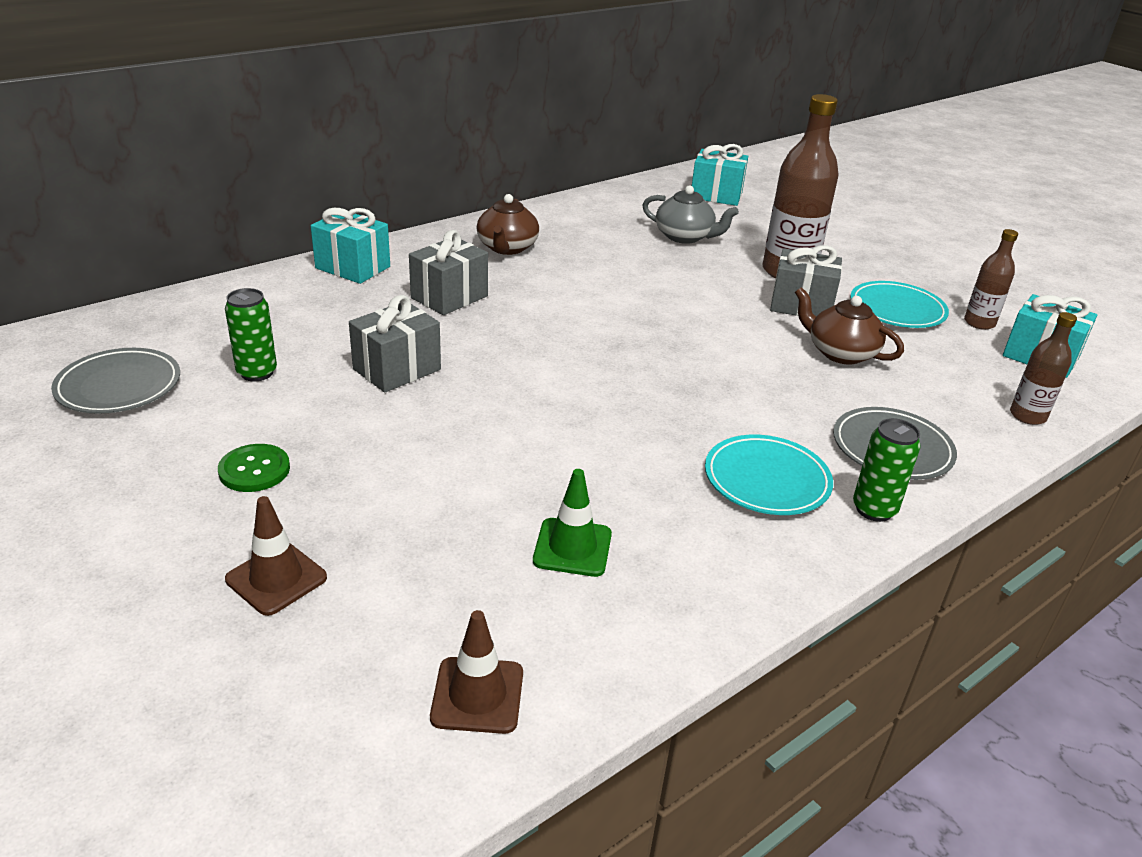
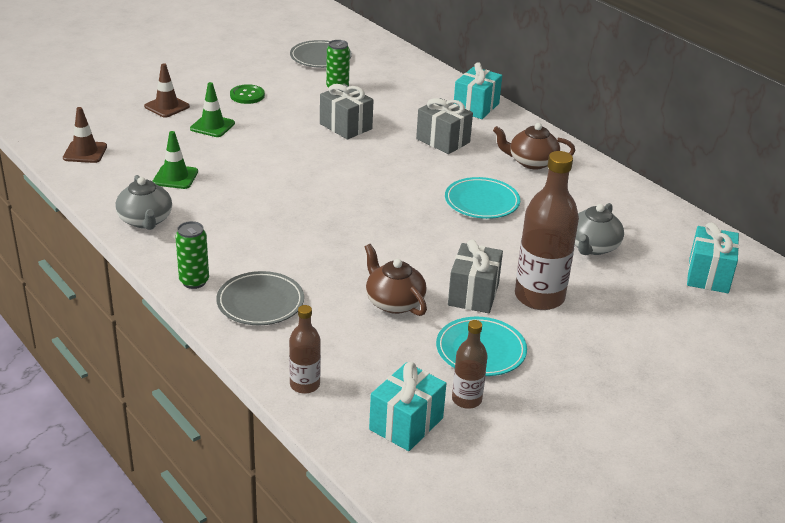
camera: 90 degrees right, 0 degrees up
(376, 510) = (212, 126): none -> green traffic cone
(725, 575) = (145, 220): none -> grey teapot
(766, 480) = (228, 244): turquoise plate -> turquoise plate (482, 202)
(840, 353) = (394, 302): brown teapot -> brown teapot turned 75 degrees counterclockwise

